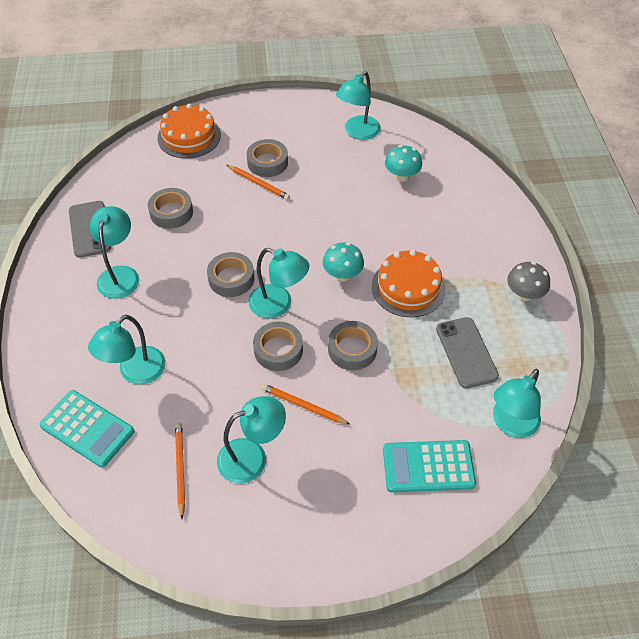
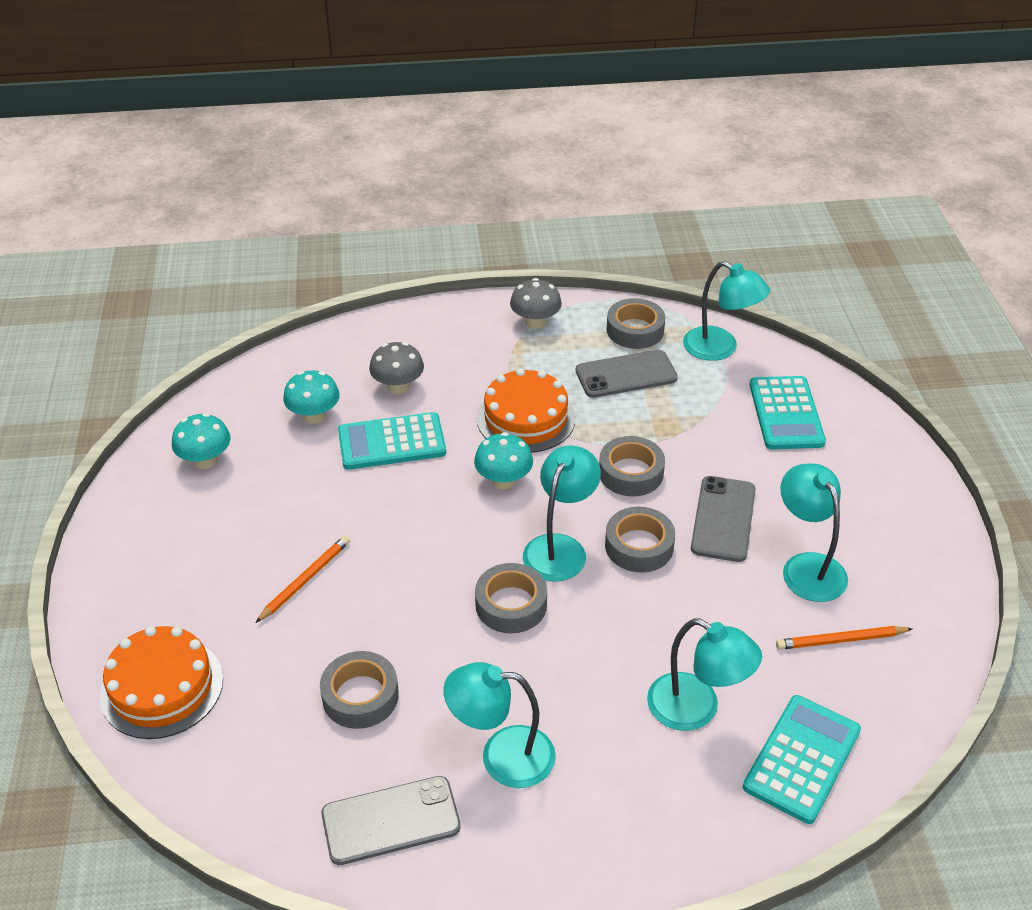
camera: 90 degrees left, 10 degrees down
(267, 162) = (256, 570): grey tape -> grey tape (635, 330)
(303, 405) = (723, 519): orange pencil -> grey phone
(358, 132) = (205, 460): turquoise lamp -> turquoise mushroom
(378, 215) = (392, 442): none -> turquoise calculator
(436, 216) = (398, 387): none -> grey mushroom

